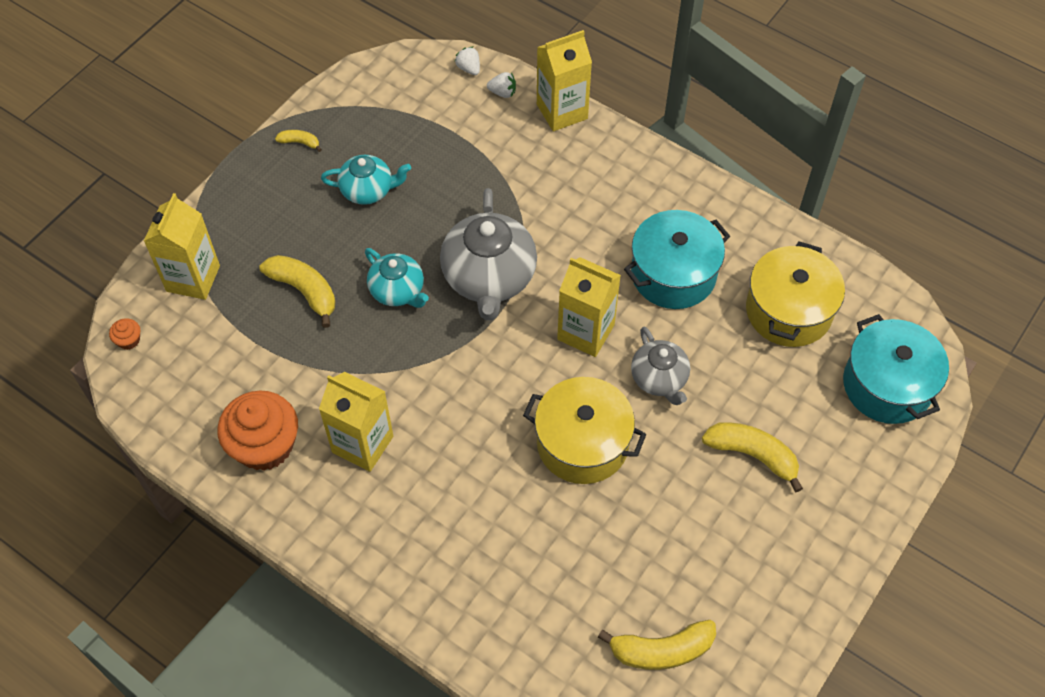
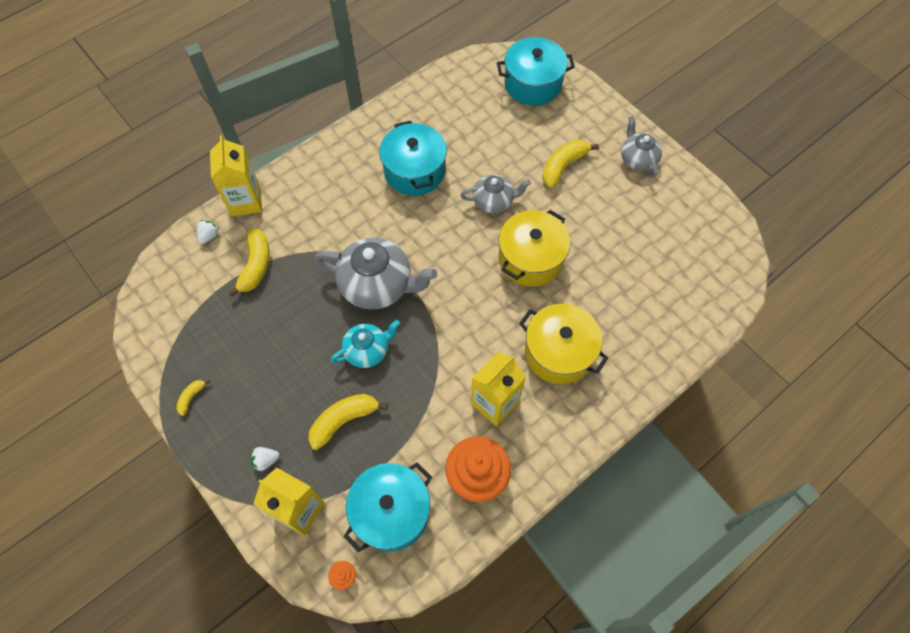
camera: 75 degrees left, 5 degrees up
(206, 367) = (391, 512): none -> turquoise pot
(368, 190) = (263, 353): turquoise teapot -> none
(469, 68) = (174, 254): white strawberry -> white strawberry (265, 460)
(586, 332) = (444, 235): yellow carton -> none
(661, 650) = (685, 252): yellow banana -> yellow banana (255, 266)
(788, 311) = (464, 116): yellow pot -> yellow pot (558, 352)
(806, 556) = (637, 159): none -> grey teapot

